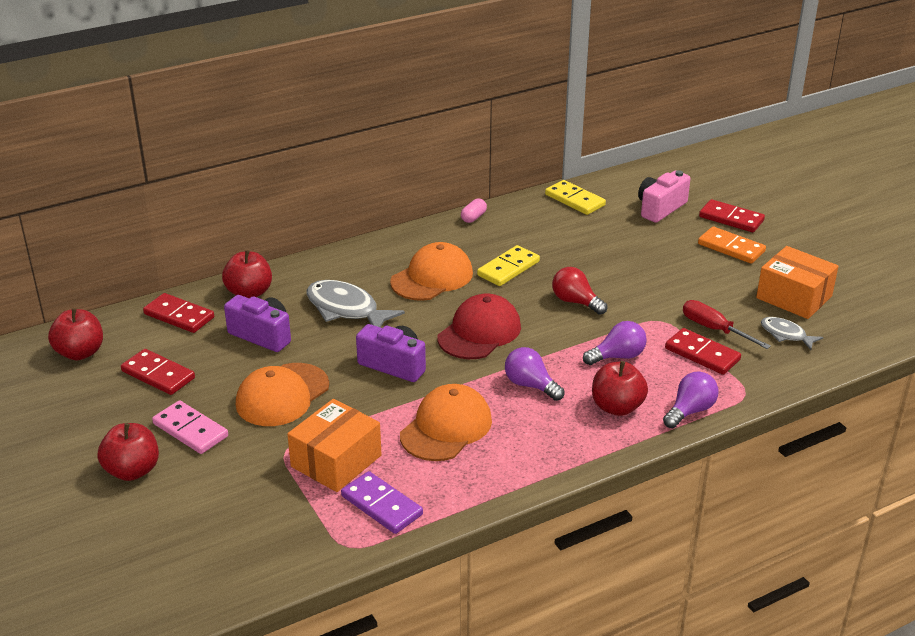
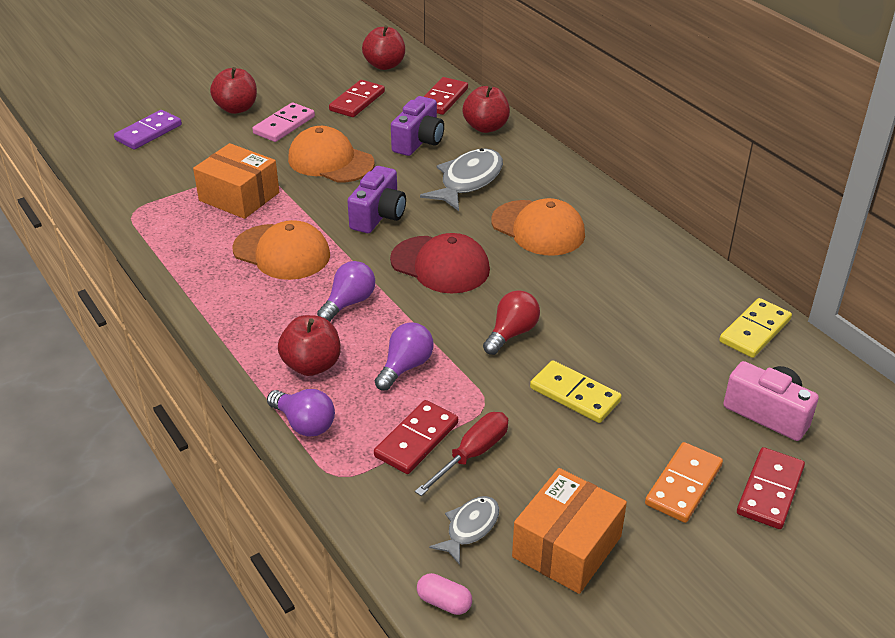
camera: 85 degrees right, 5 degrees up
(382, 505) = (179, 224): purple domino -> purple domino (149, 132)
(473, 217) = (676, 250): pink capsule -> pink capsule (444, 602)
(508, 268) = (570, 280): yellow domino -> yellow domino (574, 395)
(617, 356) = (405, 367): purple light bulb -> purple light bulb turned 120 degrees counterclockwise

